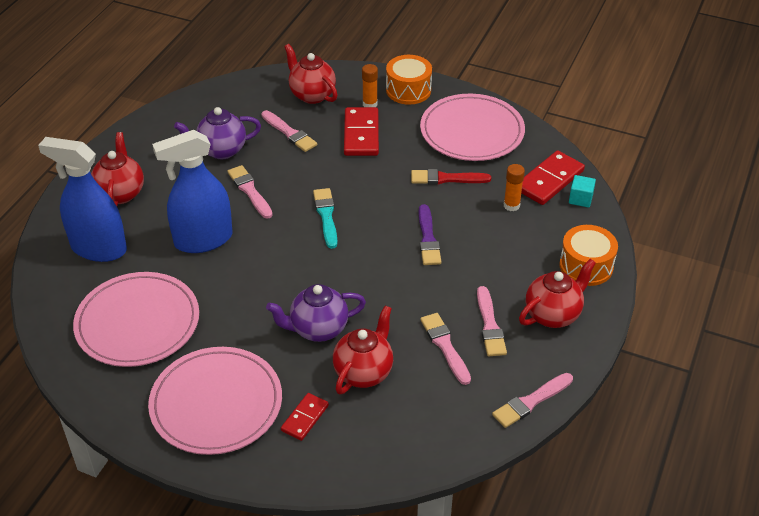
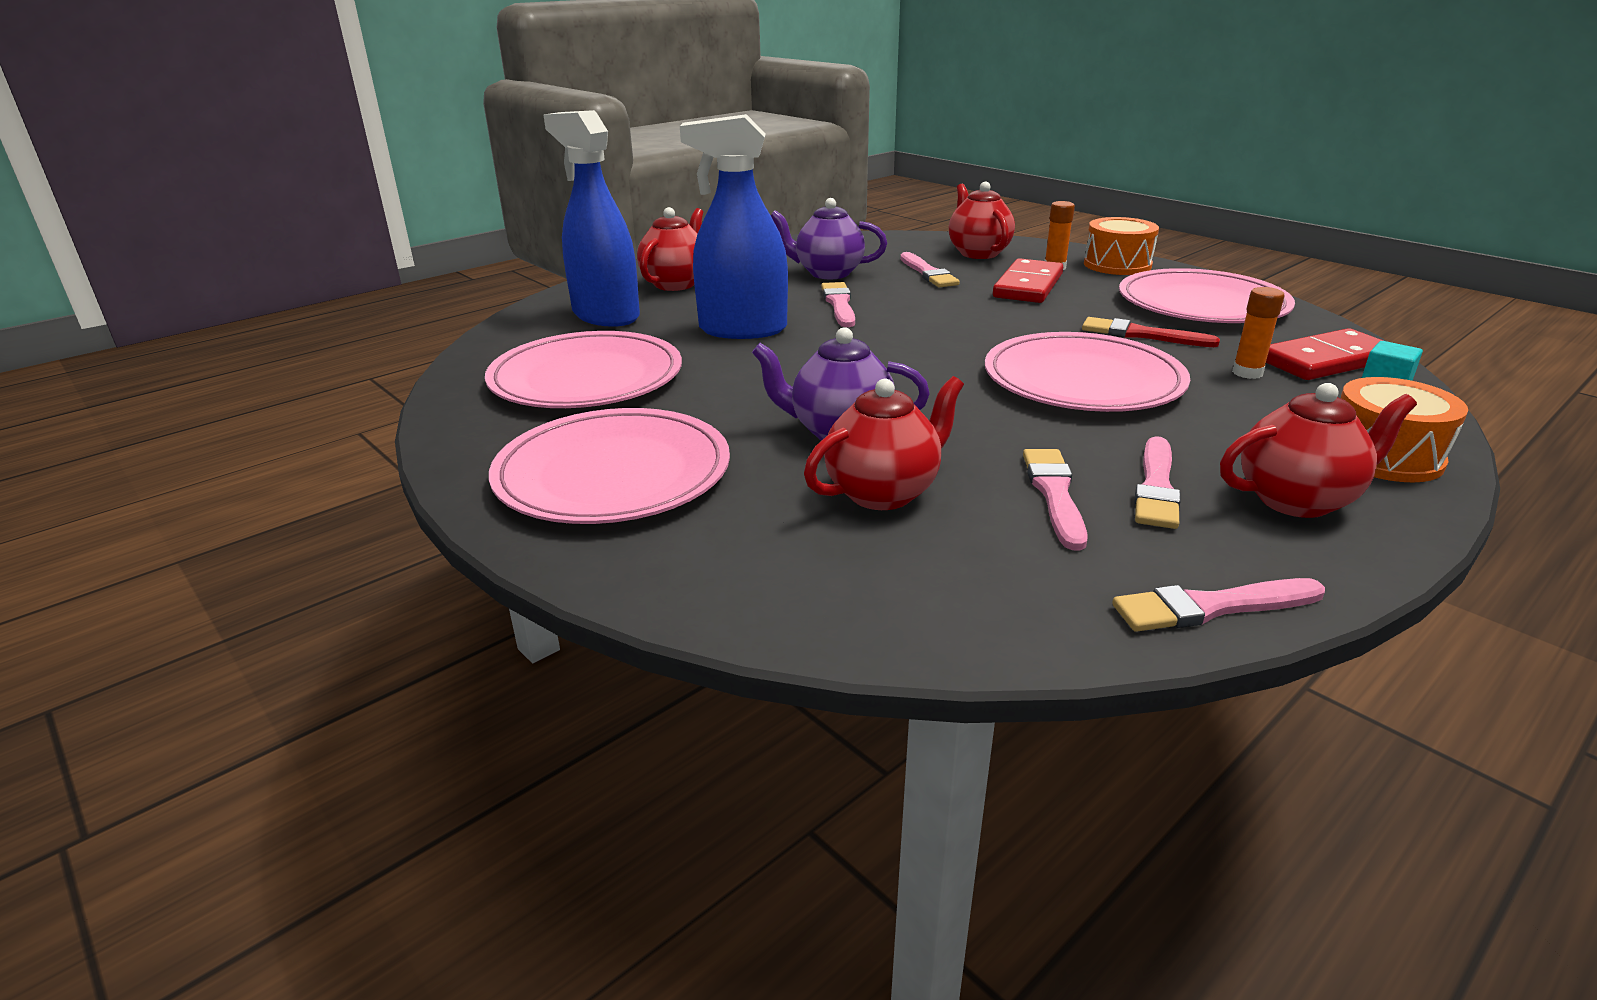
camera: 25 degrees right, 15 degrees down
(305, 418) = (739, 522): red domino -> none
(326, 216) = (931, 337): turquoise brush -> none
(428, 238) = (1083, 380): purple brush -> pink plate

